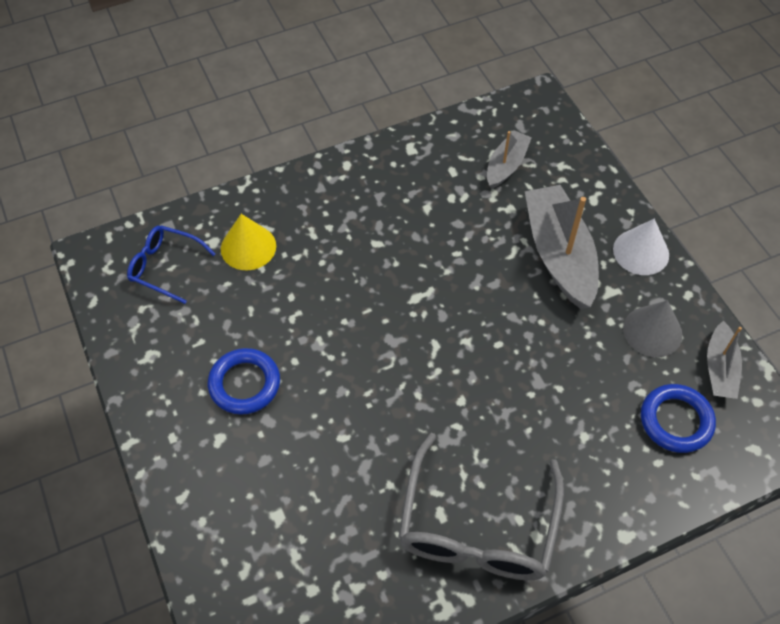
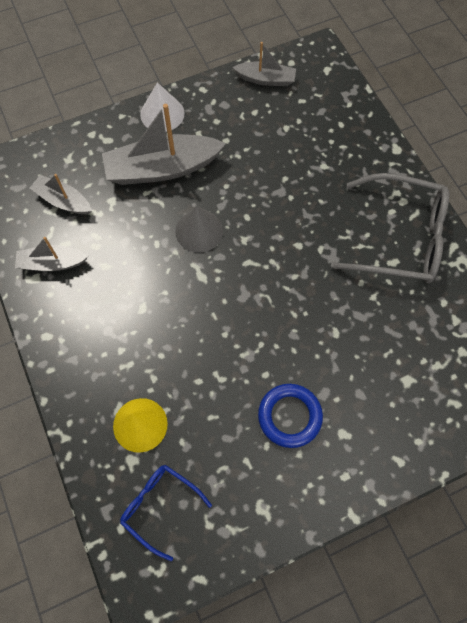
camera: 90 degrees left, 10 degrees up
(165, 267) = (160, 507): blue glasses -> blue glasses turned 105 degrees clockwise
(429, 162) = (52, 263): none -> grey boat
(652, 331) = (235, 115): grey cone -> grey cone (199, 231)
(676, 421) = (308, 110): blue ring -> none

